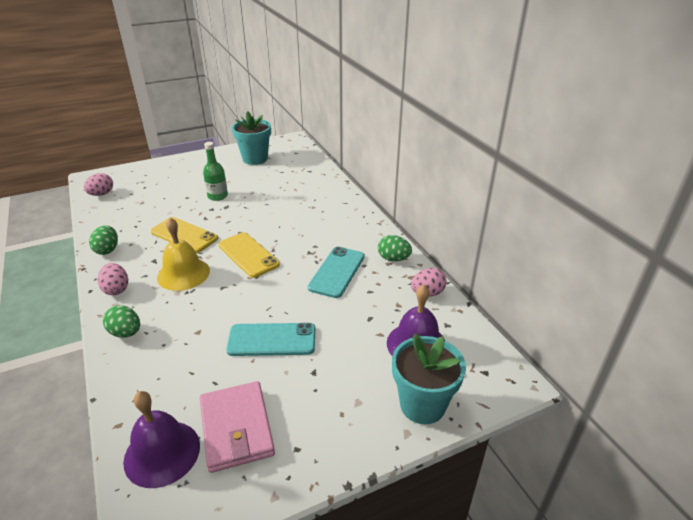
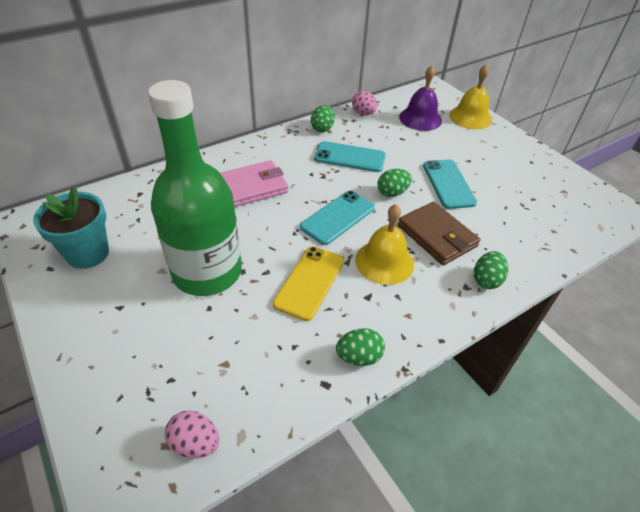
camera: 100 degrees left, 10 degrees up
(116, 289) = (430, 313): pink egg -> none
(162, 453) = (576, 219): purple bell -> none
(197, 312) = (436, 236): none -> brown wallet
(217, 196) = (207, 272): green bottle -> green bottle, size x2.35
(236, 428) = (535, 188): pink wallet -> pink wallet (251, 187)
(248, 255) = (338, 217): yellow phone -> turquoise phone
(270, 293) = (392, 193): none -> green egg
(422, 405) = (470, 117): turquoise flower pot -> yellow bell

